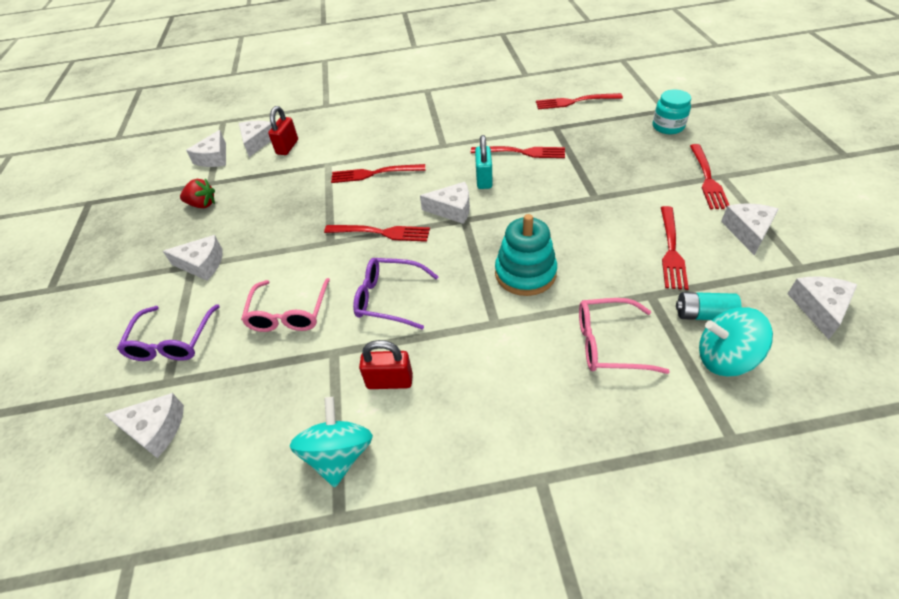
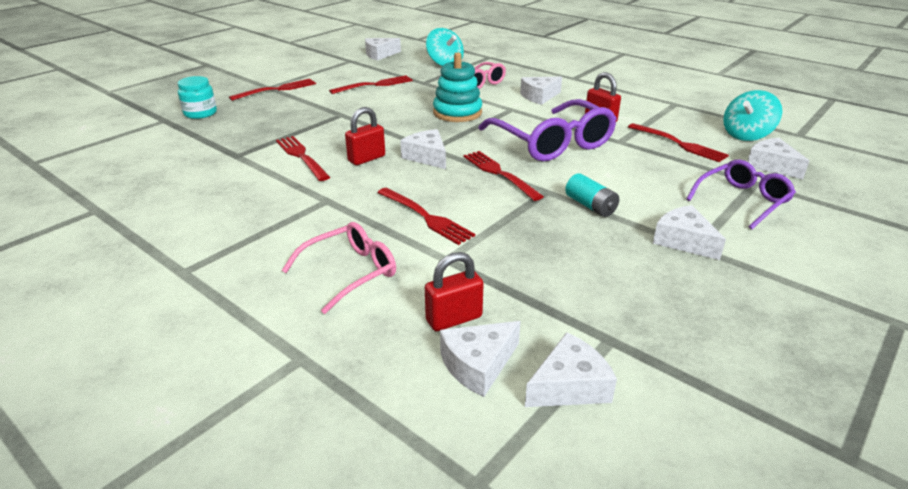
camera: 135 degrees left, 15 degrees down
(202, 204) = (642, 309): red strawberry -> none
(289, 313) = (630, 170): pink glasses -> pink glasses (349, 272)
(339, 455) = (657, 114): turquoise spinning top -> turquoise spinning top (746, 135)
(389, 298) = (552, 142): purple glasses -> purple glasses, size x1.65
(484, 179) = (366, 159): turquoise padlock -> red padlock
(575, 101) = (168, 160): red fork -> red fork (679, 144)
(703, 314) = (421, 71): turquoise battery -> turquoise battery (590, 206)
(748, 231) = (330, 73): white cheese -> white cheese (539, 96)

